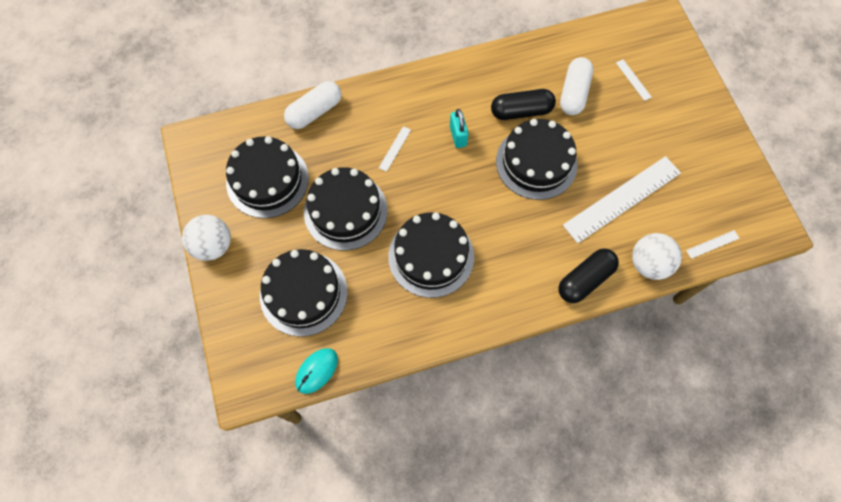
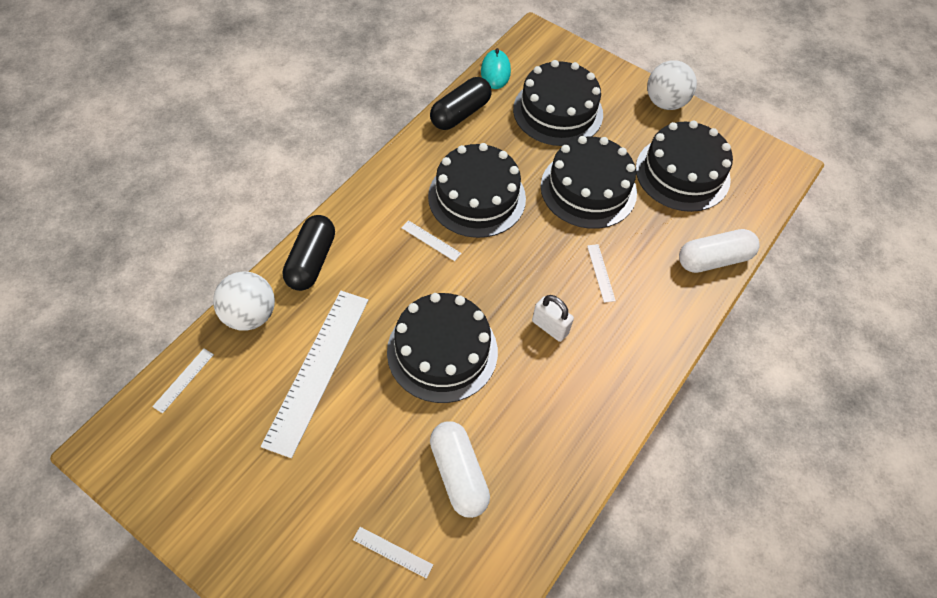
camera: 140 degrees right, 10 degrees down
(314, 112) = (713, 259): white capsule -> white capsule turned 60 degrees clockwise
(458, 136) = (550, 327): turquoise padlock -> white padlock
(490, 242) = (431, 240): none -> white ruler
(521, 111) = (504, 404): black capsule -> black capsule (460, 113)

